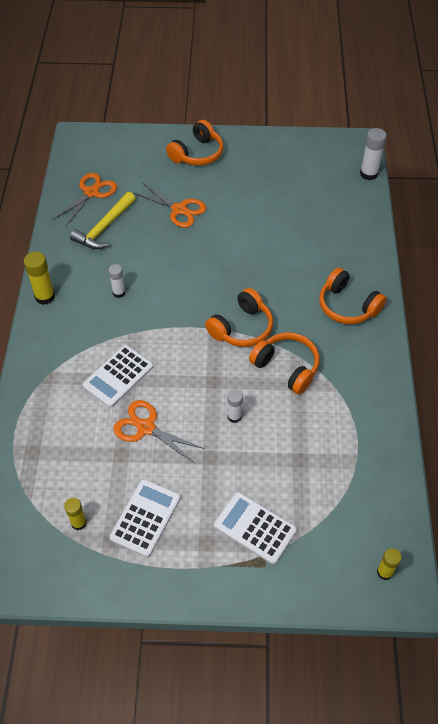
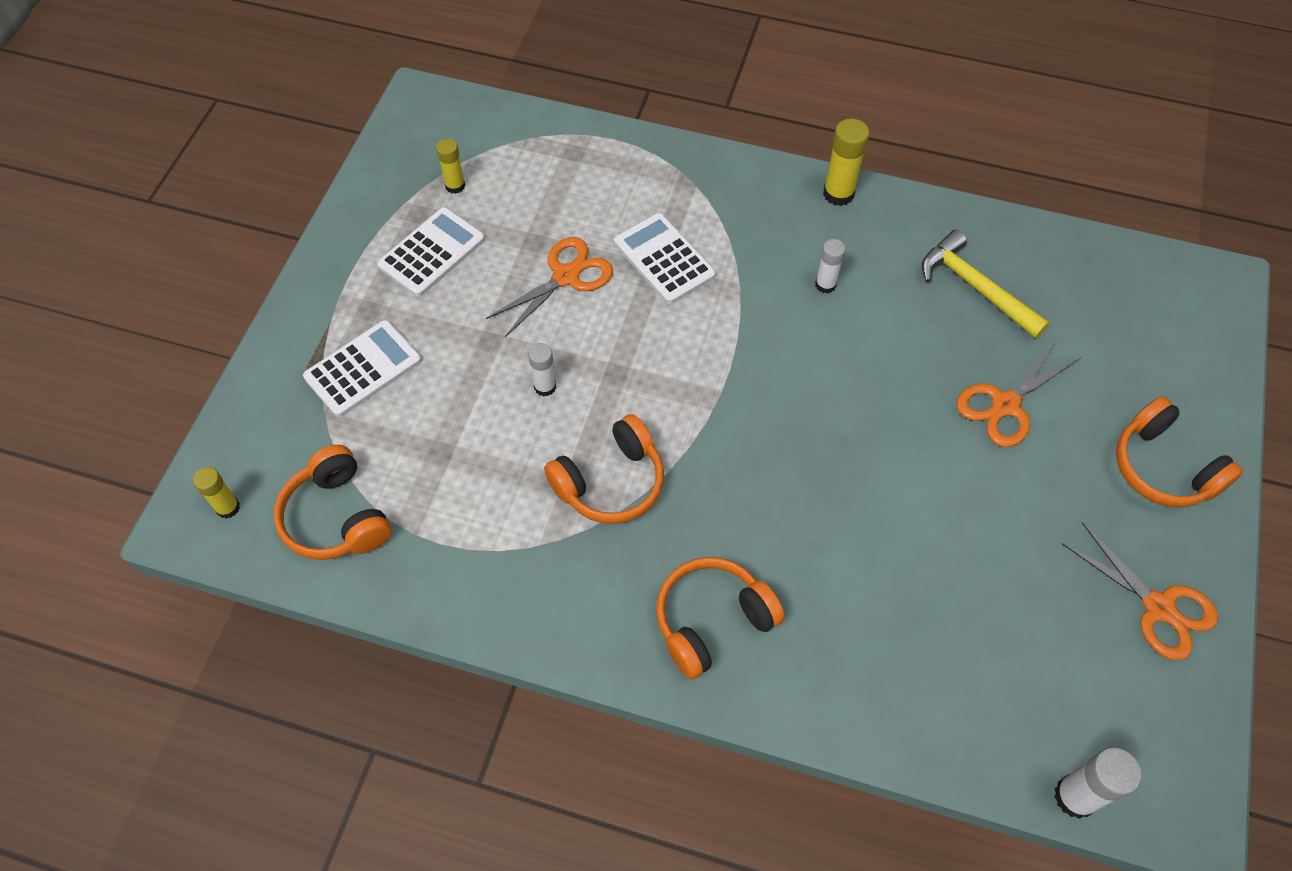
camera: 105 degrees right, 5 degrees up
(91, 192) = (1065, 282): orange scissors -> orange scissors (1158, 607)
(145, 518) = (432, 253): white calculator -> white calculator turned 90 degrees counterclockwise
(241, 328) = (709, 437): orange headphones -> orange headphones (337, 517)

